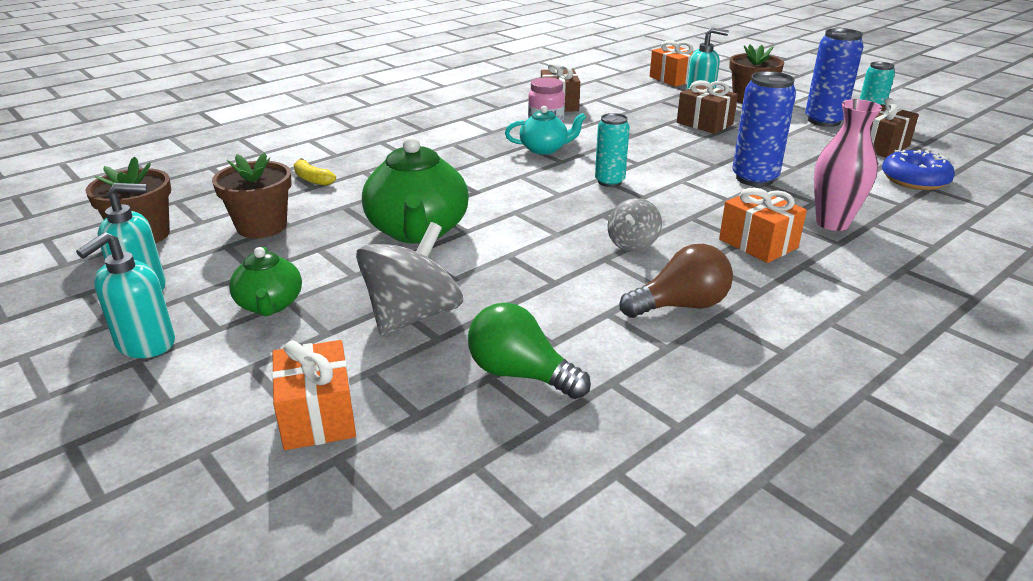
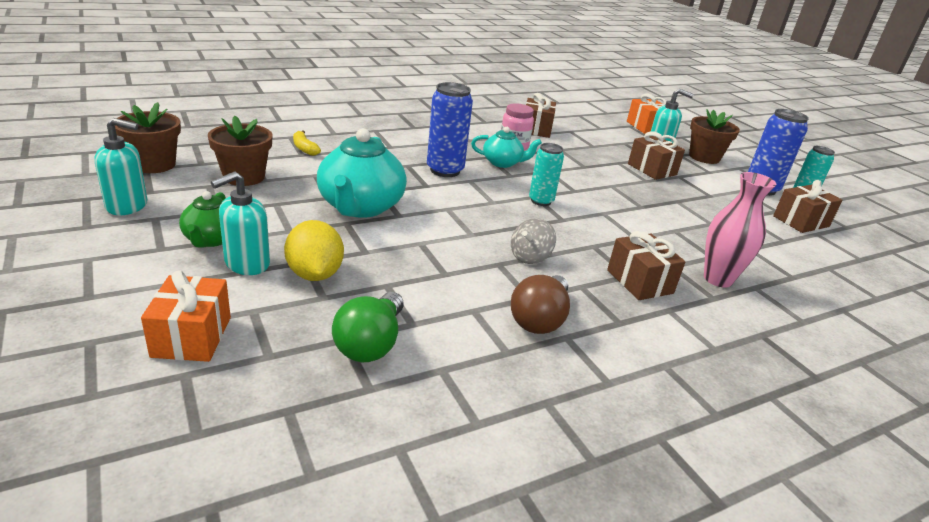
camera: 10 degrees right, 0 degrees up
(145, 344) = (102, 248): turquoise soap dispenser -> turquoise soap dispenser (246, 264)
(413, 316) = (314, 274): grey spinning top -> yellow lemon
(418, 231) = (360, 207): green teapot -> turquoise teapot
(520, 374) = (371, 343): green light bulb -> green light bulb turned 120 degrees counterclockwise
(680, 306) = (539, 319): brown light bulb -> brown light bulb turned 120 degrees clockwise
(754, 179) = (669, 225): blue can -> blue can (445, 170)
(758, 244) = (639, 281): orange gift -> brown gift
(914, 180) = (817, 258): blue donut -> none

